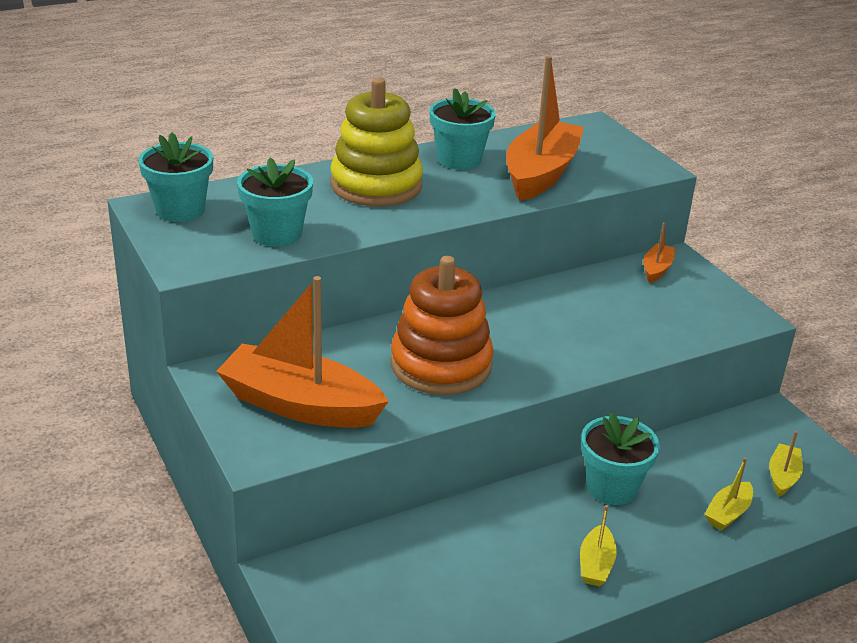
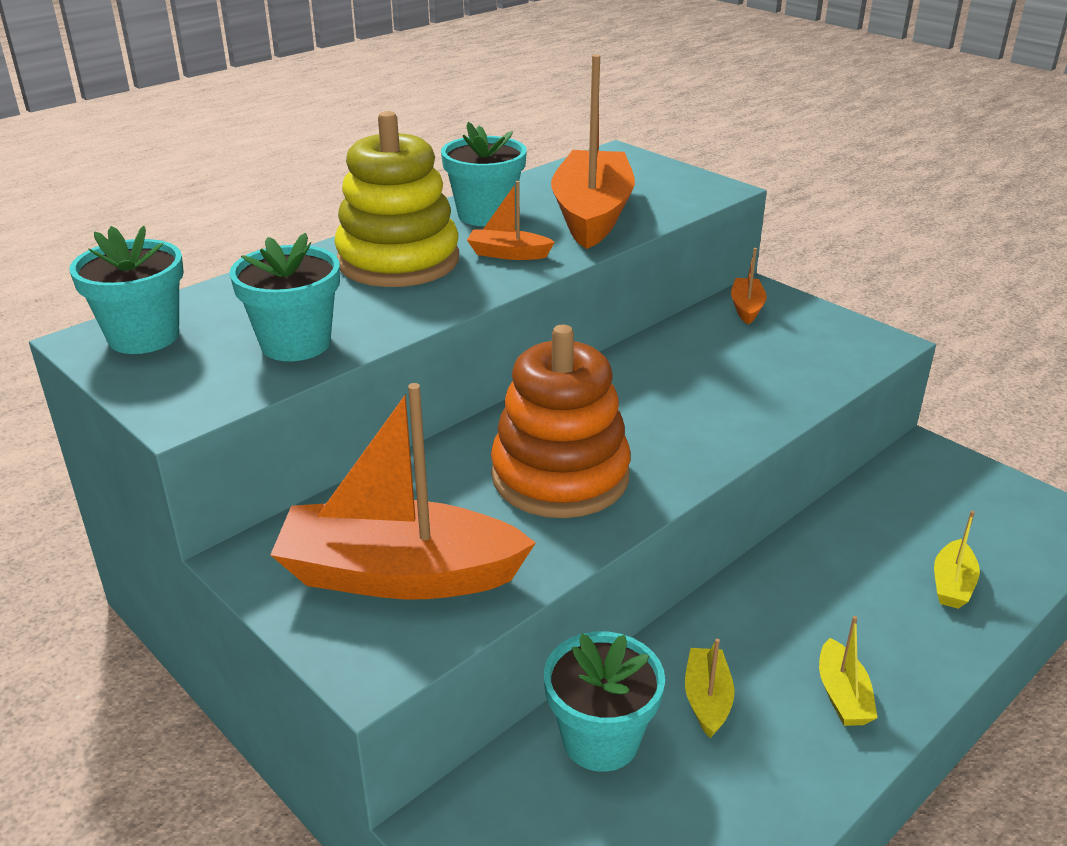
camera: 15 degrees left, 0 degrees up
(458, 194) = (508, 254): none -> orange boat
(612, 487) = (804, 585): turquoise flower pot -> turquoise flower pot (600, 740)
(783, 476) = (982, 523): yellow boat -> yellow boat (707, 699)

